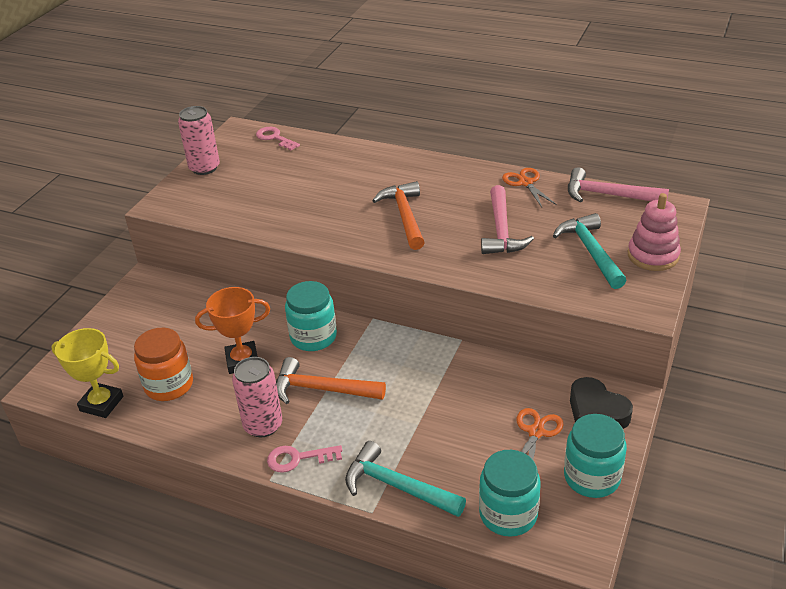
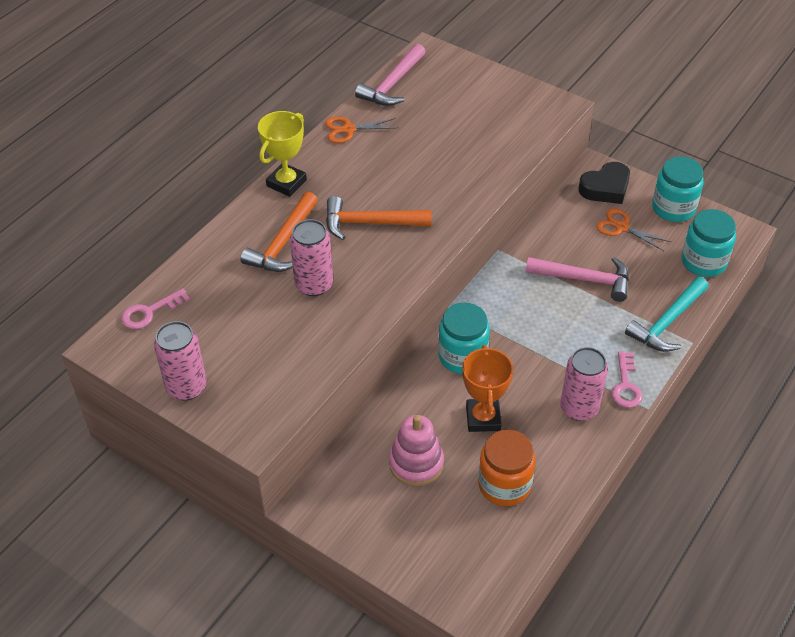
camera: 80 degrees left, 10 degrees up
(101, 403) = (519, 548): yellow trophy -> yellow trophy (286, 183)
(321, 201) = (314, 285): none -> pink can
(321, 389) = (540, 359): orange hammer -> orange hammer (283, 243)
(501, 231) = (422, 162): pink hammer -> pink hammer (585, 279)
(590, 251) = (473, 115): turquoise hammer -> none
(653, 256) = (492, 83): pink stacking toy -> pink stacking toy (416, 463)

